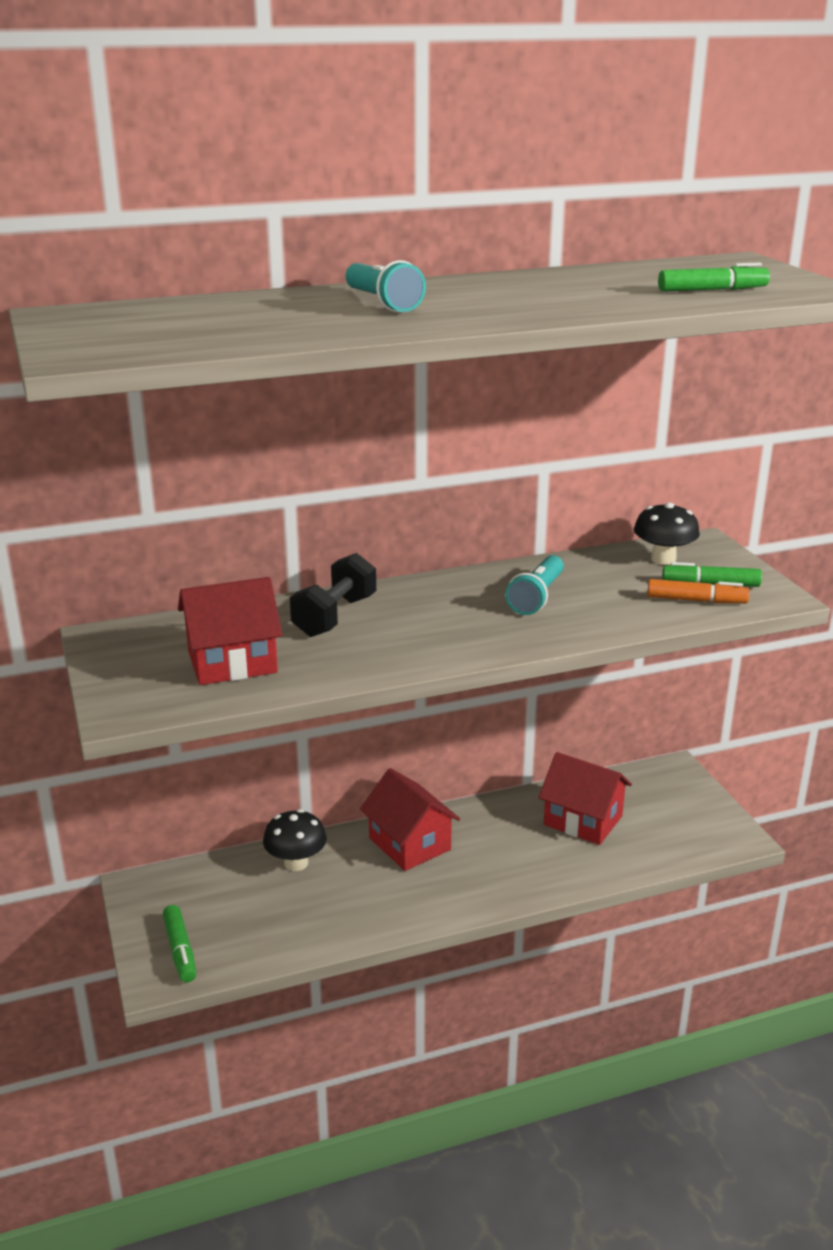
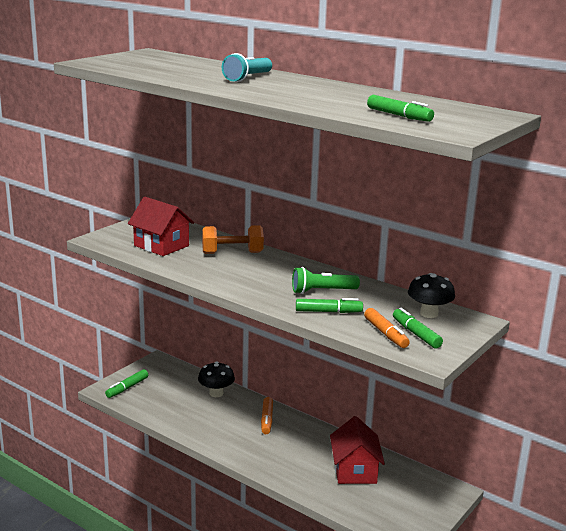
camera: 55 degrees right, 5 degrees down
(335, 616) = (232, 253): black dumbbell -> orange dumbbell
(409, 844) = (267, 420): red house -> orange marker
(536, 597) = (322, 291): turquoise flashlight -> green flashlight
(603, 613) = (328, 312): none -> green marker

